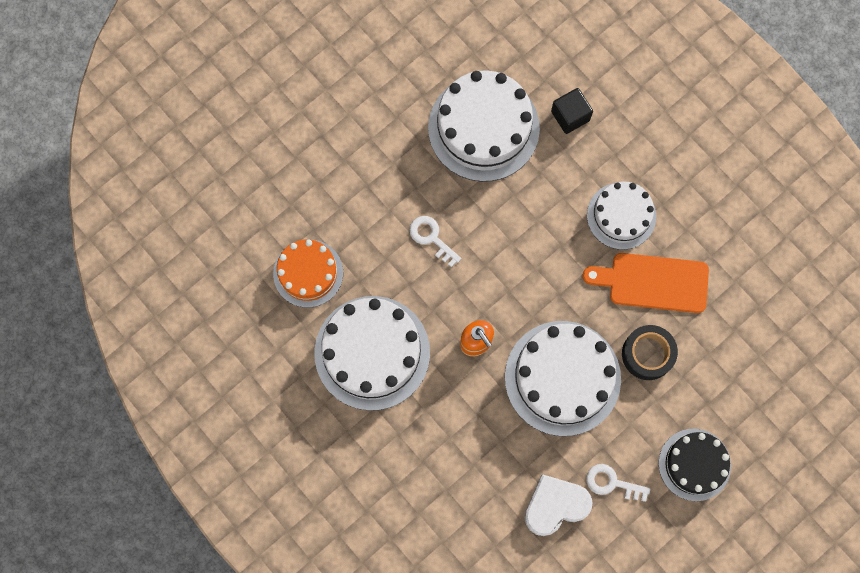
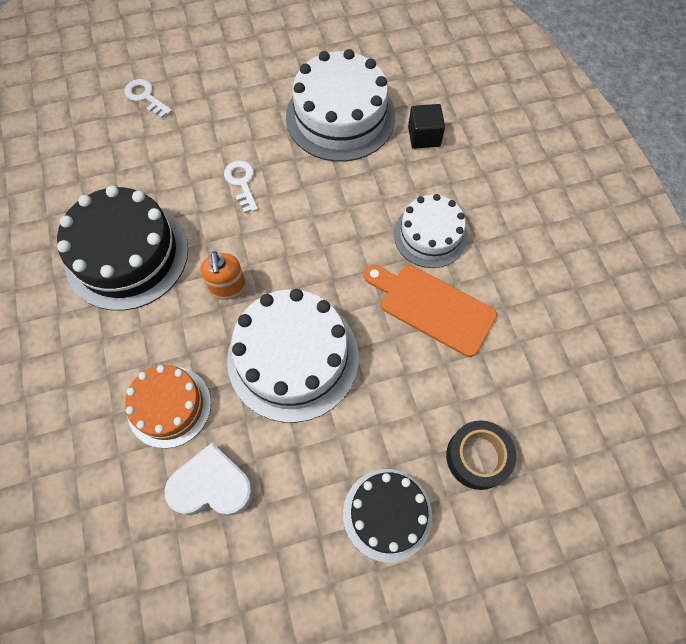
camera: 25 degrees right, 10 degrees down
(308, 273) = (116, 167): orange cake -> orange cake (169, 406)
(372, 352) = (127, 255): white cake -> black cake
(611, 483) = (285, 490): white key -> white key (145, 97)
(647, 354) = (392, 373): black tape -> black tape (477, 457)

